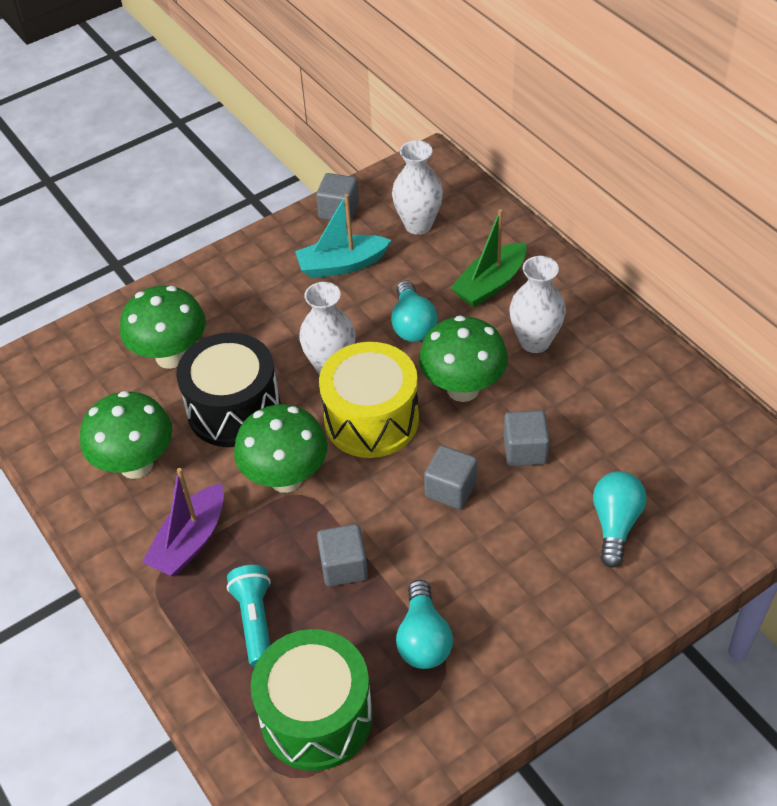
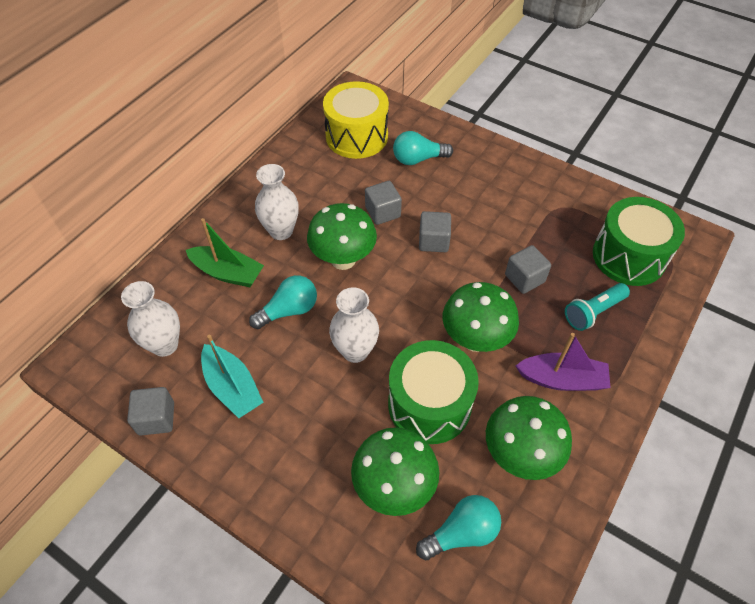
camera: 115 degrees left, 5 degrees up
(234, 409) = (429, 404): black drum -> green drum
(371, 419) = (396, 305): yellow drum -> yellow drum (356, 136)
(423, 639) = (547, 223): turquoise light bulb -> turquoise light bulb (461, 533)

